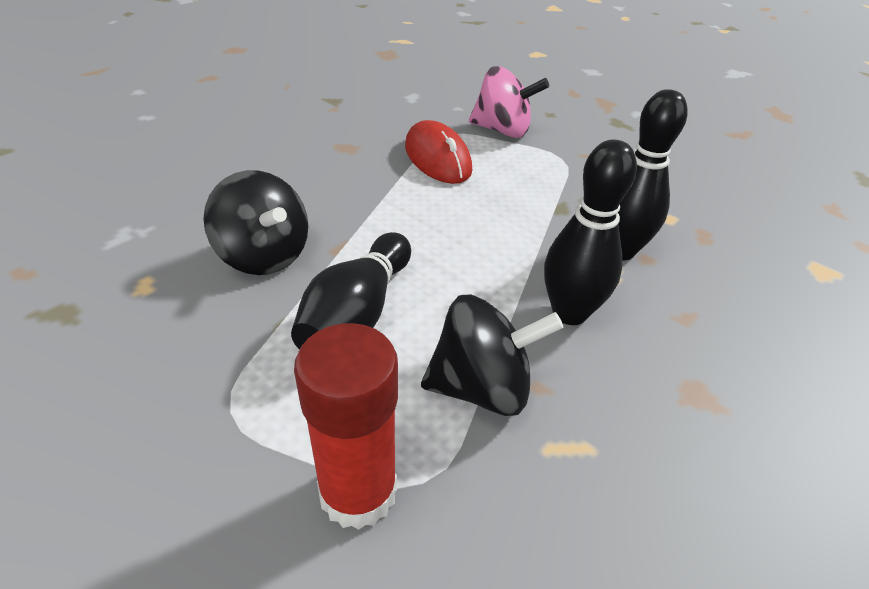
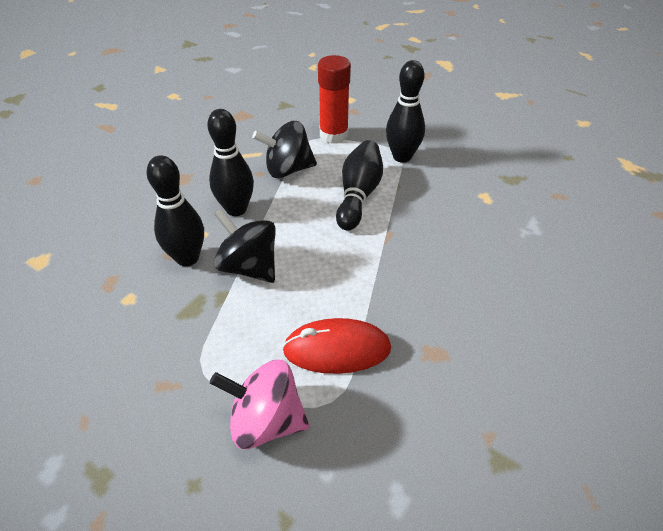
camera: 175 degrees right, 5 degrees up
(228, 393) = (402, 157): none -> black bowling pin
(264, 256) = (432, 222): black spinning top -> black spinning top (249, 267)
(437, 158) = (337, 349): red mouse -> red mouse turned 60 degrees counterclockwise

